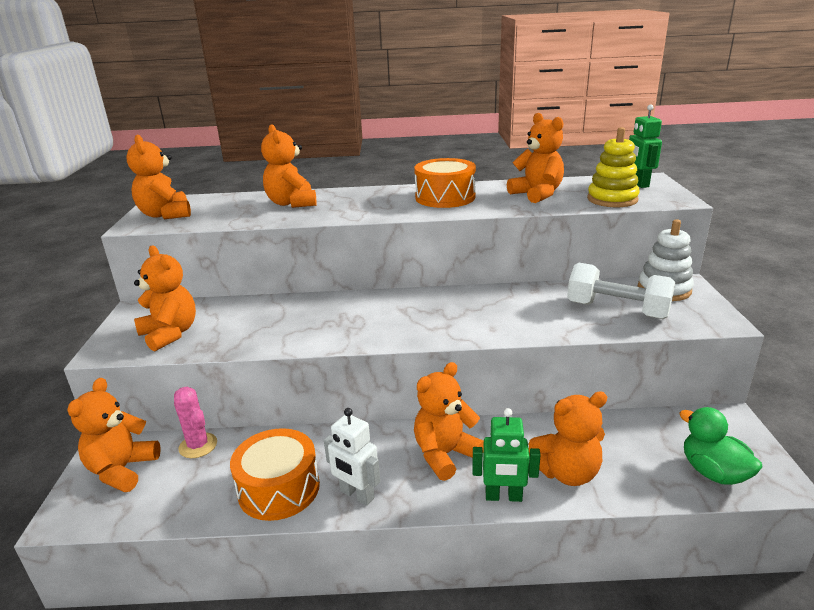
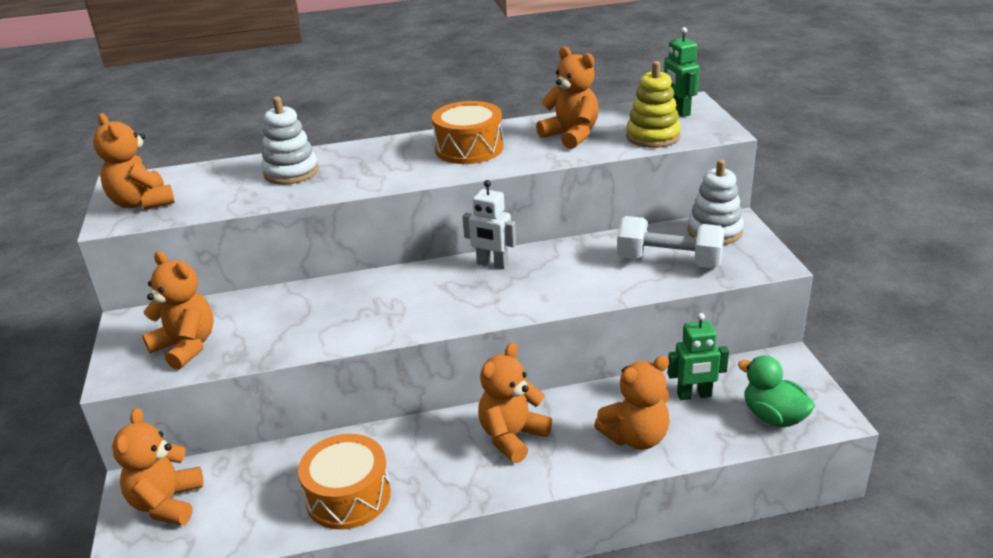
camera: 10 degrees left, 5 degrees up
(198, 445) = (242, 465): pink cactus -> none
(292, 203) = (291, 172): orange teddy bear -> white stacking toy
(356, 495) = (431, 490): white robot -> white robot (492, 264)
(503, 496) = (578, 470): green robot -> green robot (694, 395)

